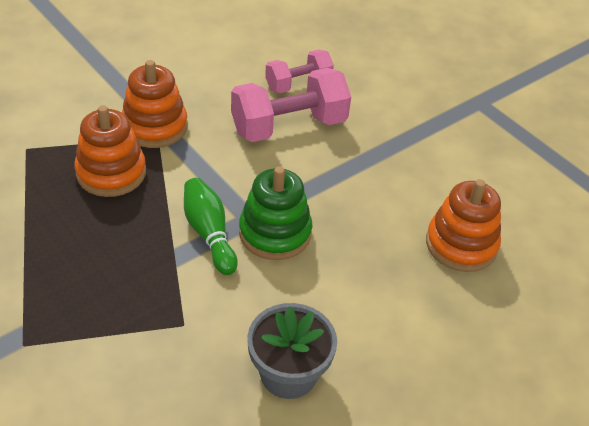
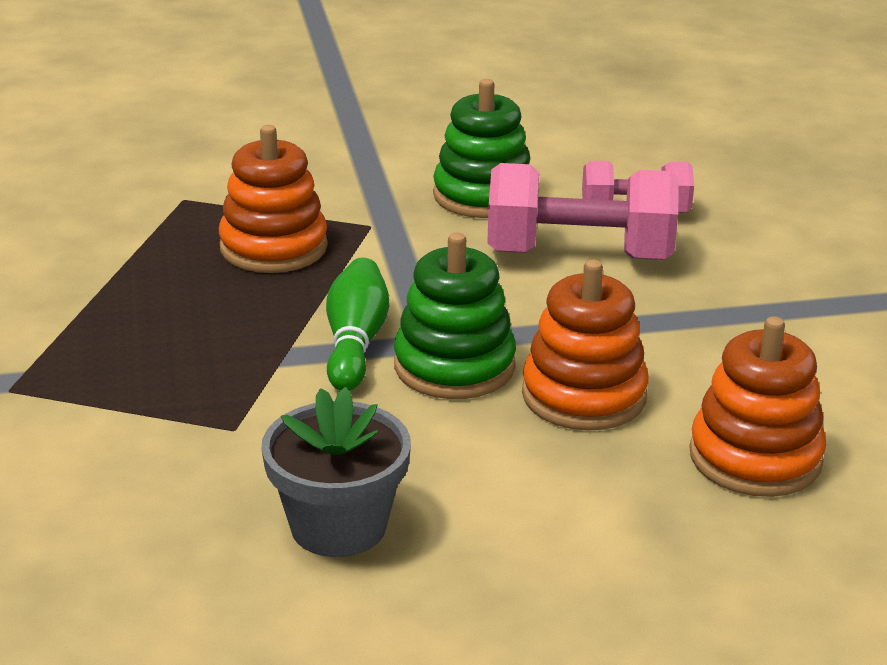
camera: 30 degrees right, 15 degrees down
(154, 126) = (376, 213): orange stacking toy -> orange stacking toy (584, 396)
(207, 94) = (483, 196): none -> green stacking toy

